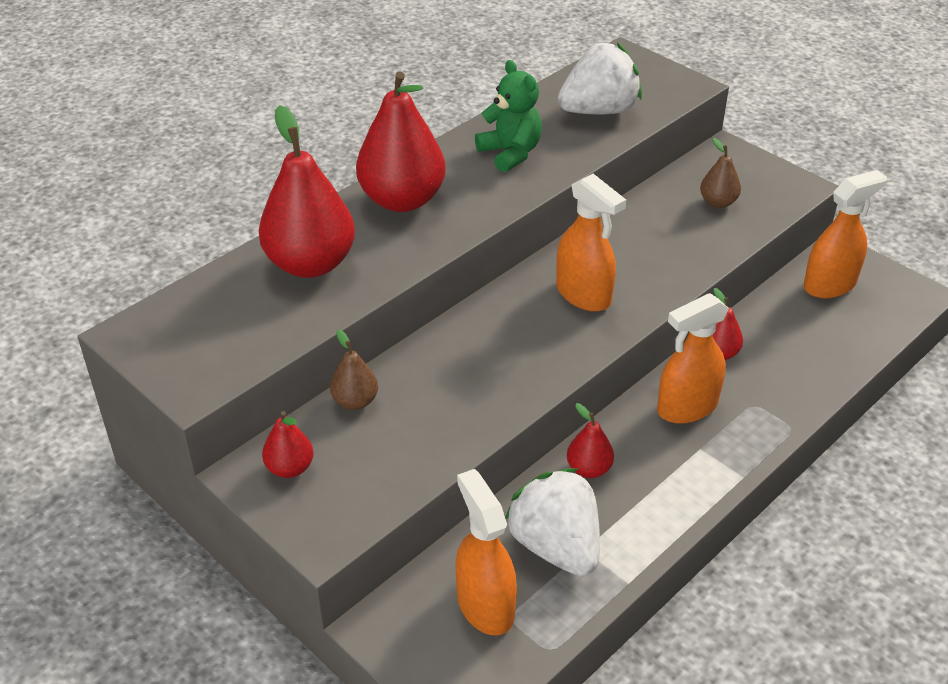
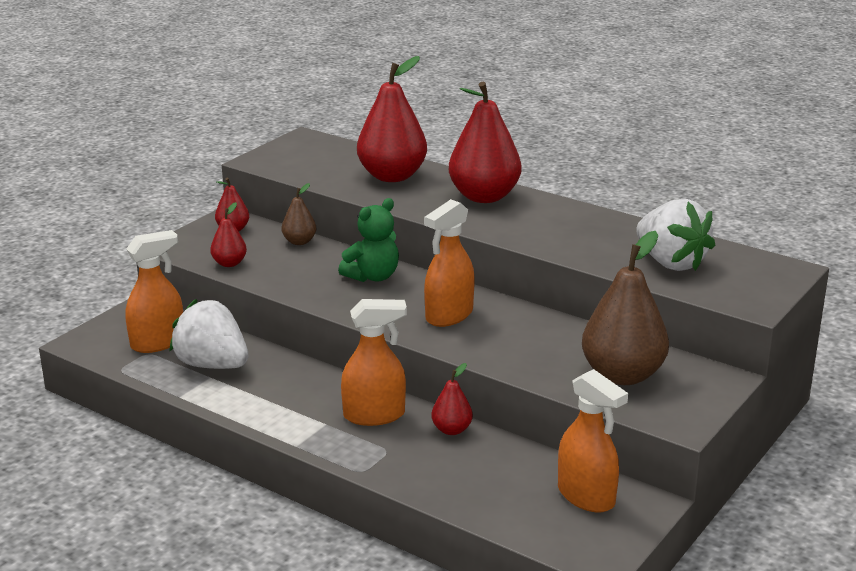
camera: 80 degrees right, 15 degrees down
(510, 153) = (574, 230): green teddy bear -> green teddy bear (373, 276)
(556, 546) = (212, 365): white strawberry -> white strawberry turned 105 degrees counterclockwise
(589, 469) = (292, 373): red pear -> red pear (229, 263)
(687, 407) = (374, 415): orange spray bottle -> orange spray bottle turned 120 degrees clockwise
(718, 202) = (622, 375): brown pear -> brown pear, size x2.06

